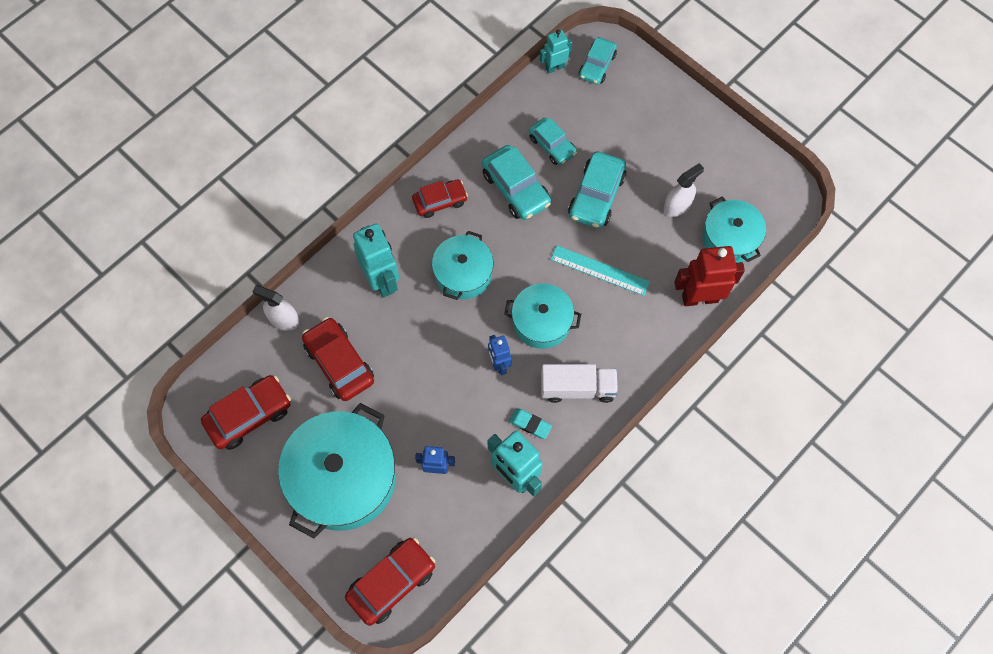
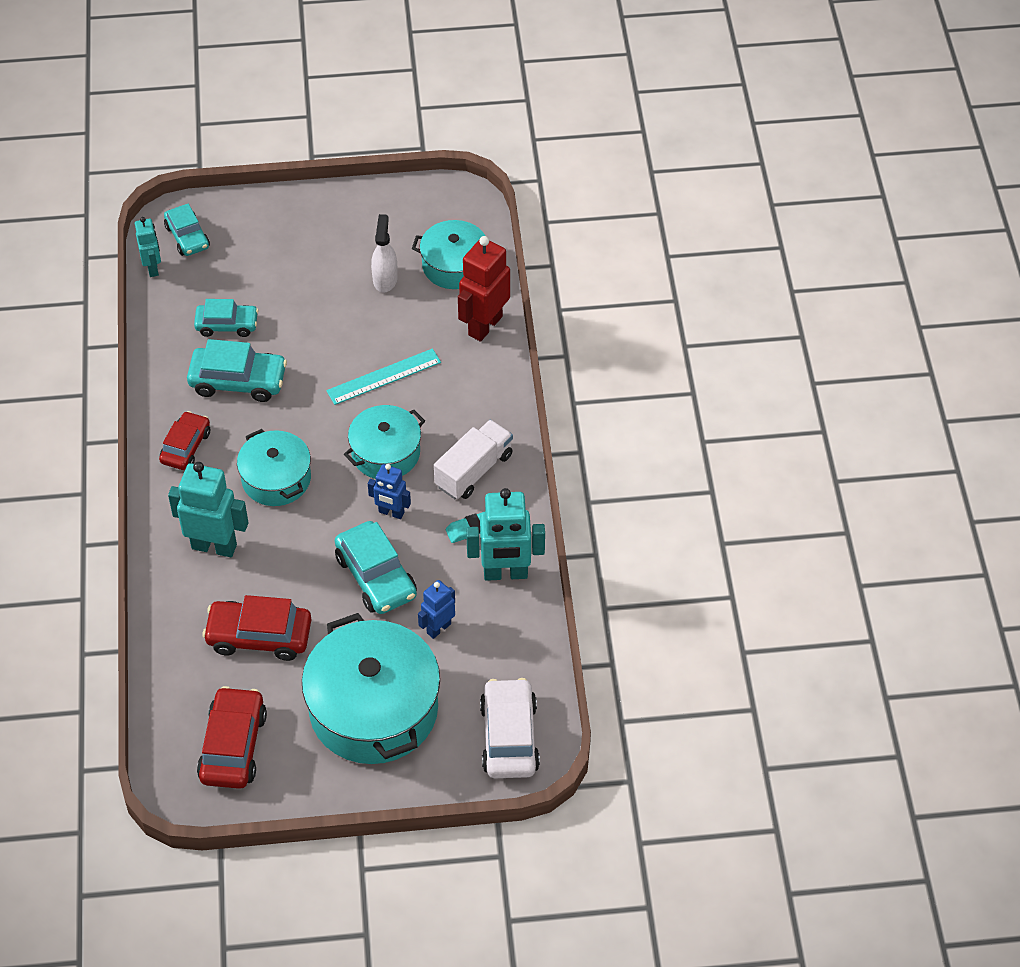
camera: 50 degrees left, 15 degrees down
(284, 319) = (167, 652): white spray bottle -> none
(391, 582) = (509, 737): red car -> white car
(554, 67) = (153, 268): turquoise robot -> turquoise robot turned 150 degrees clockwise
(596, 196) = (312, 328): turquoise car -> turquoise car (376, 576)

